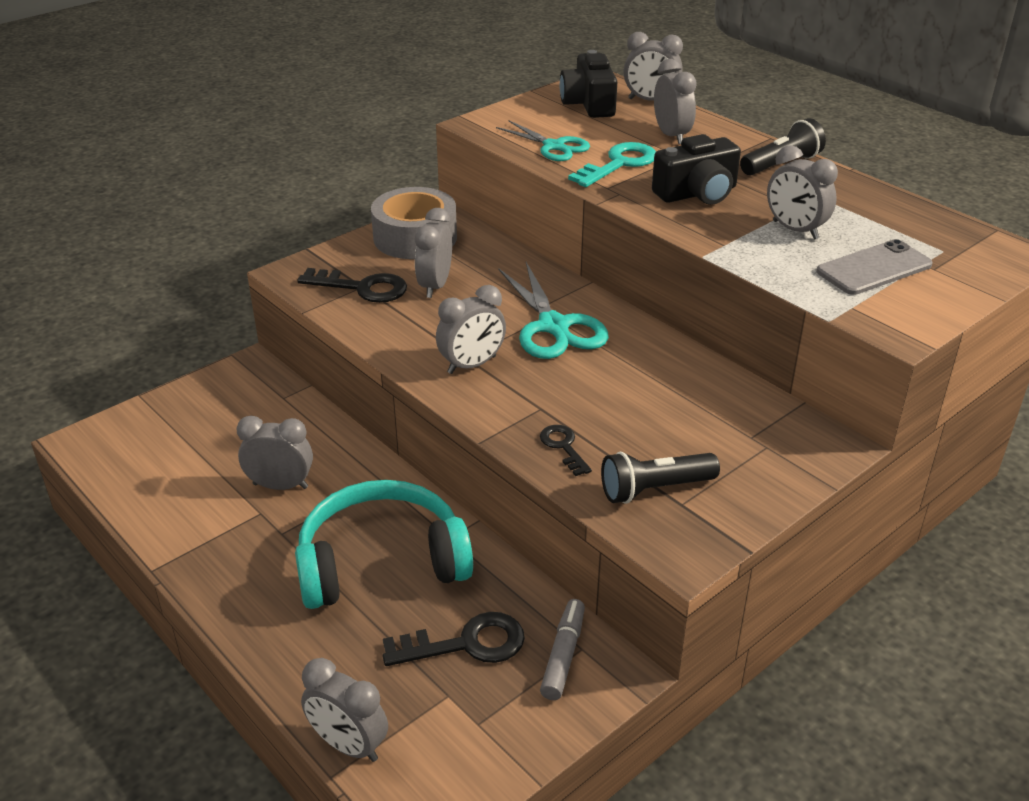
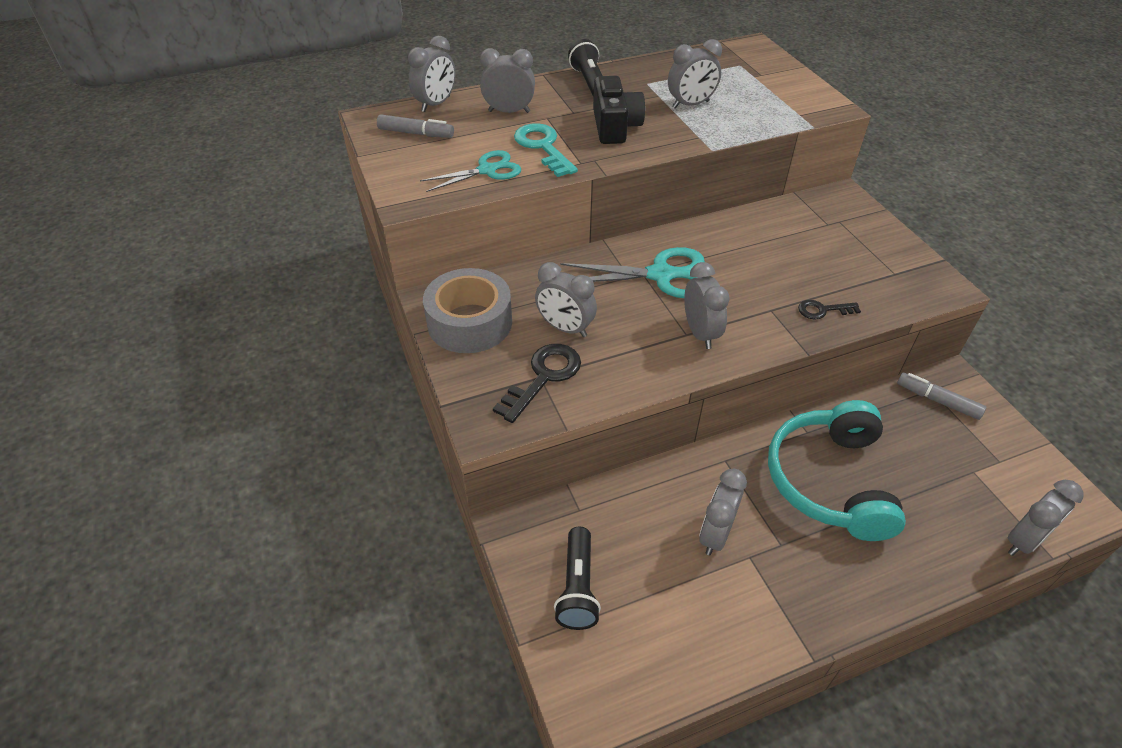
camera: 70 degrees left, 10 degrees up
(466, 644) = (924, 449): black key -> none
(589, 104) = (416, 133): black camera -> grey marker
(654, 489) = (878, 280): black flashlight -> black flashlight (577, 587)
(874, 268) = (754, 93): grey phone -> none

